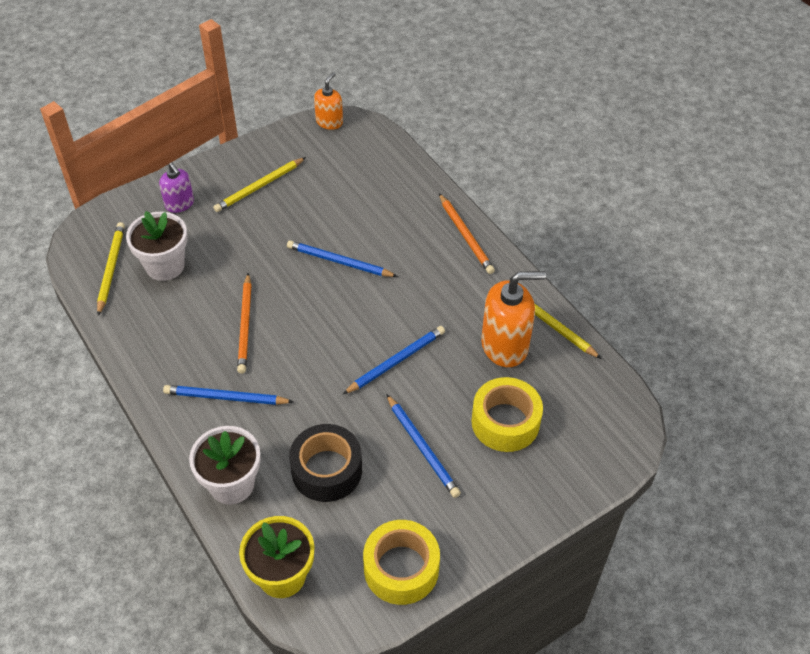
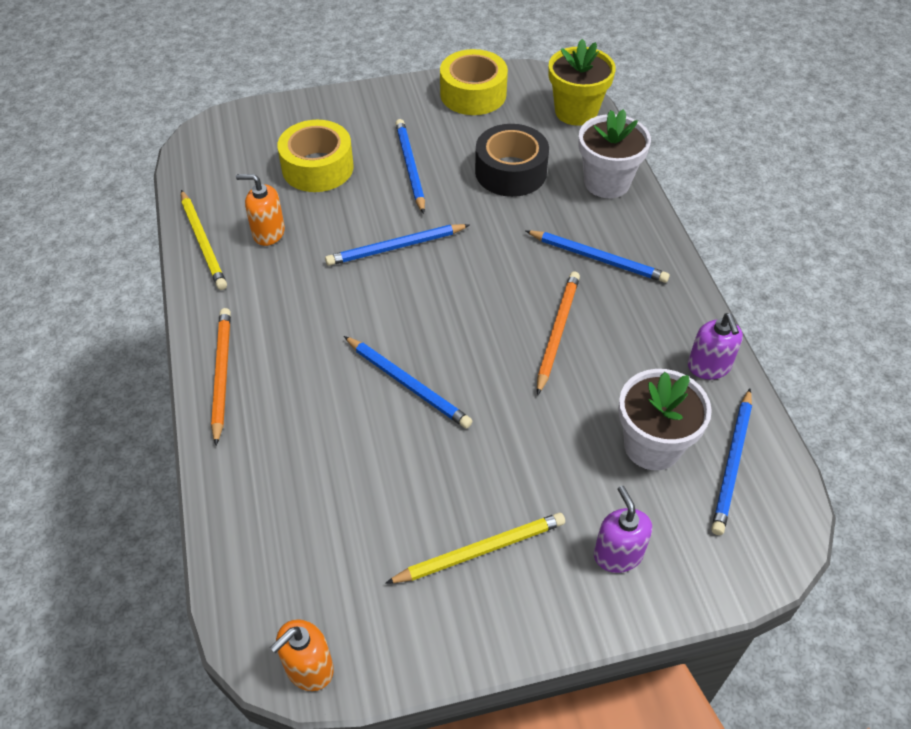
camera: 160 degrees left, 0 degrees up
(111, 269) = (732, 463): yellow pencil -> blue pencil
(128, 329) = (709, 366): none -> purple soap dispenser
(505, 345) = (268, 233): orange soap dispenser -> orange soap dispenser, size x0.58

